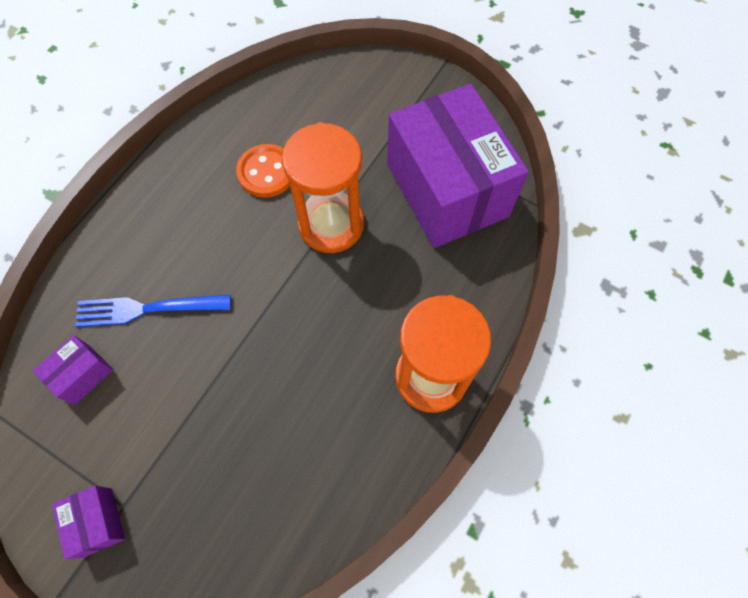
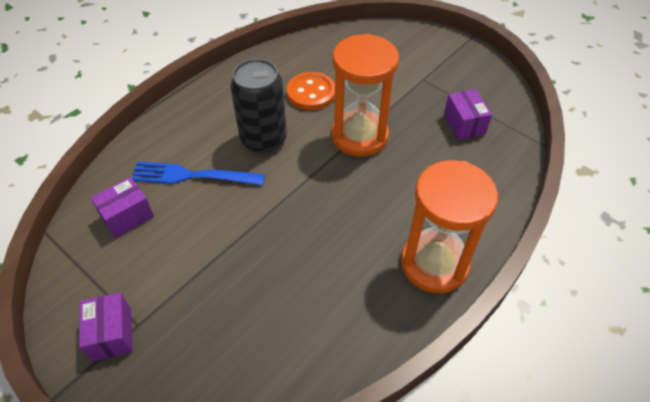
camera: 10 degrees right, 15 degrees down
(220, 246) = (263, 139): none -> black can
(447, 190) = (464, 124): purple box -> purple box, size x0.40

